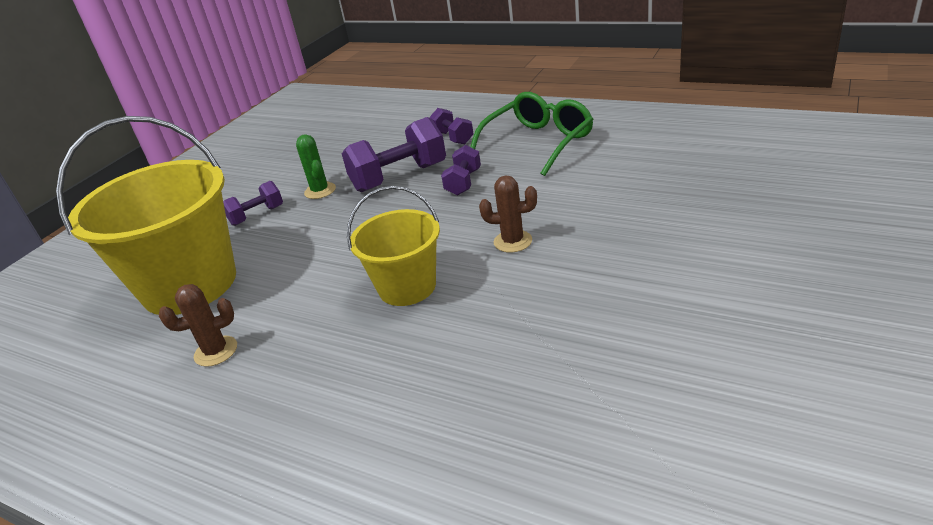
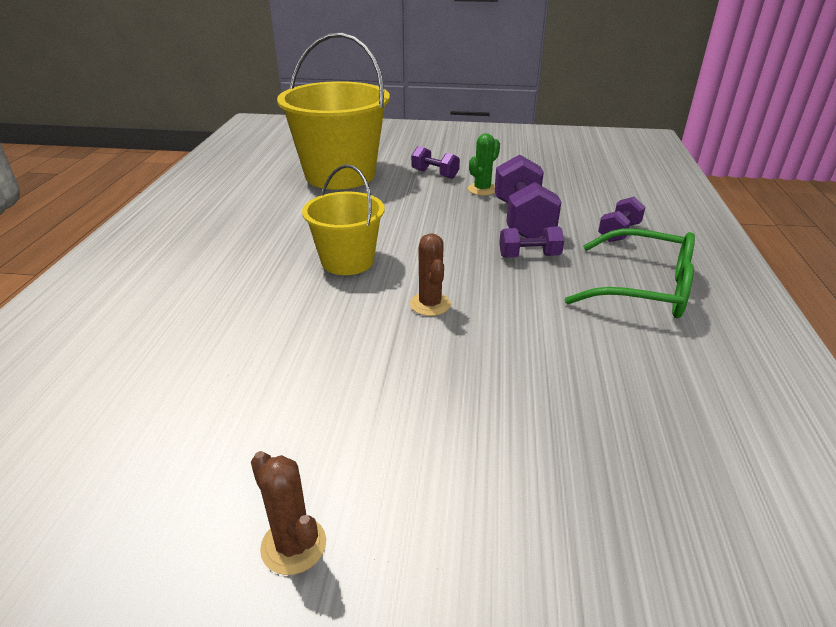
camera: 65 degrees right, 0 degrees up
(216, 351) = (266, 204): brown cactus -> brown cactus (293, 545)
(399, 177) = (522, 220): purple dumbbell -> purple dumbbell turned 45 degrees clockwise

